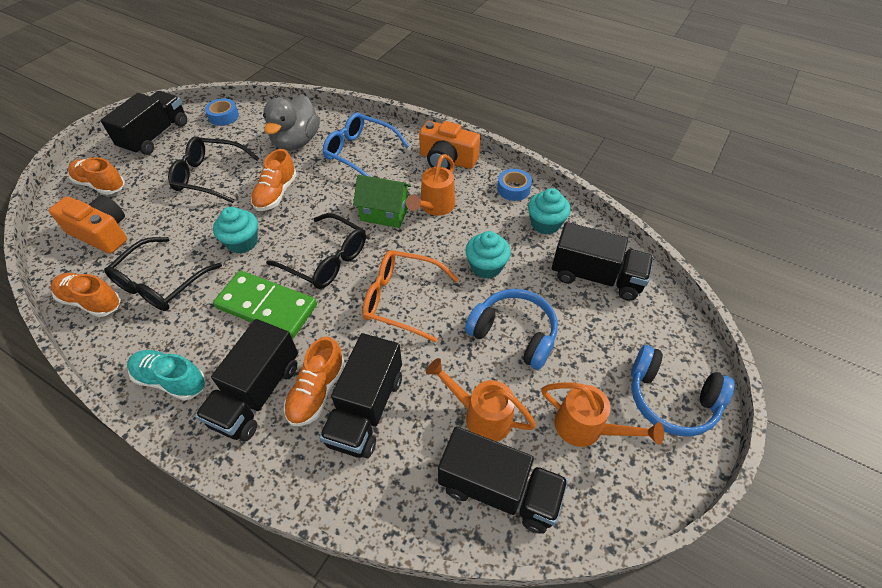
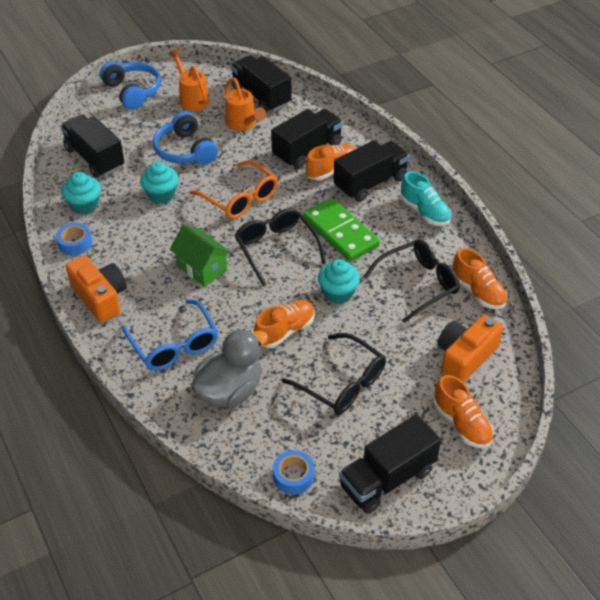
camera: 150 degrees left, 5 degrees down
(102, 233) = (464, 357): orange camera -> orange camera turned 75 degrees clockwise
(434, 207) = (155, 256): orange watering can -> none

